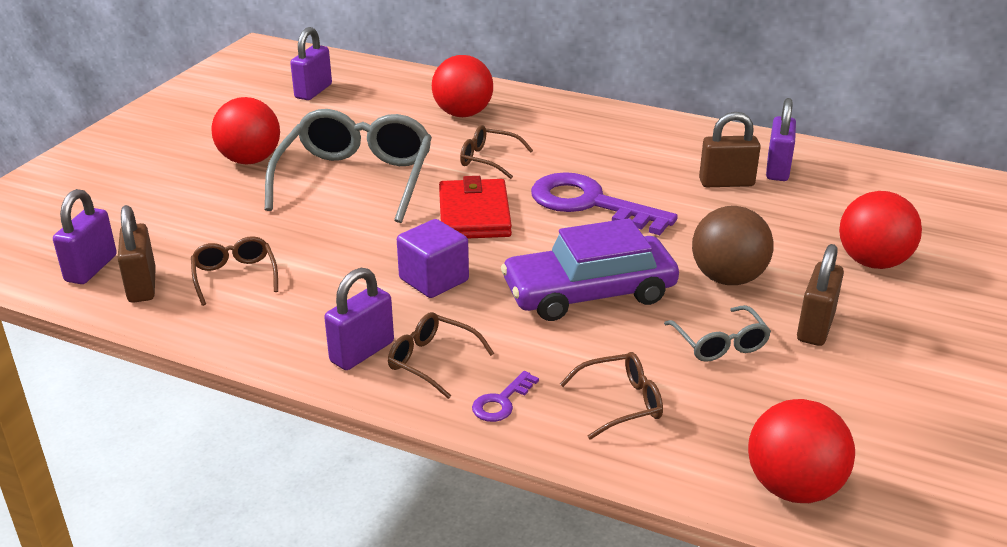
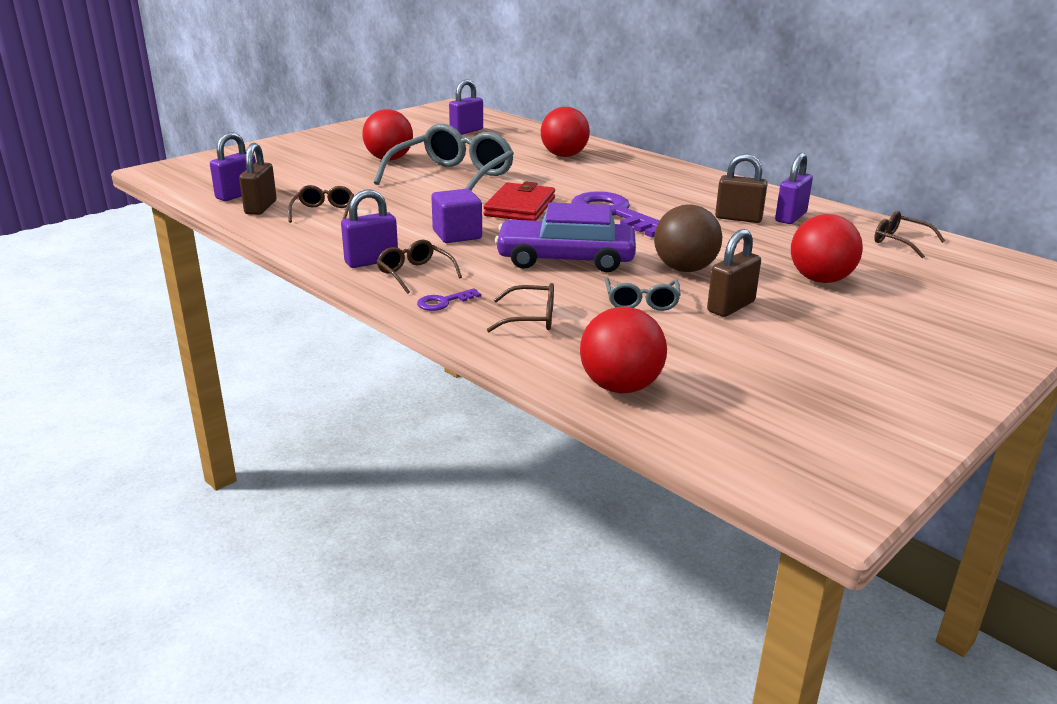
camera: 20 degrees right, 5 degrees down
(489, 159) = (560, 181): brown glasses -> brown glasses (900, 242)

